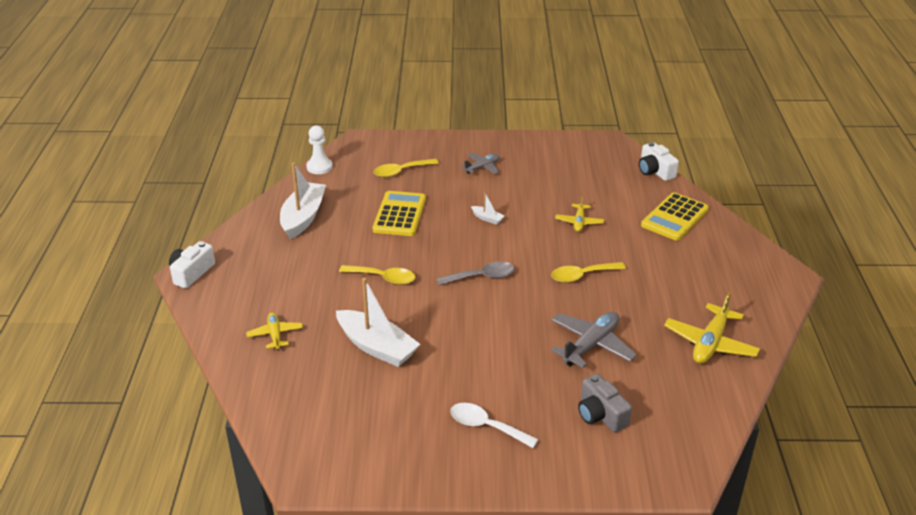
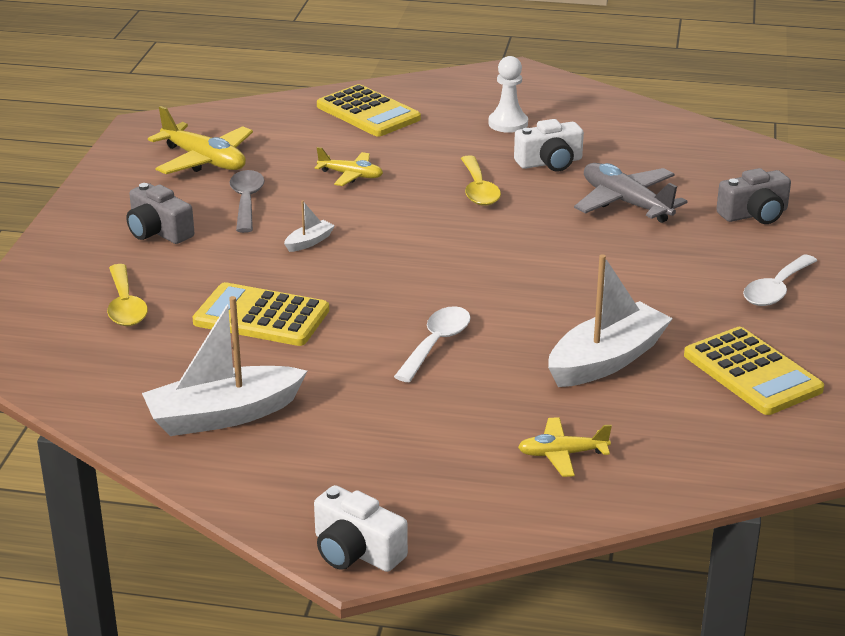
camera: 80 degrees left, 5 degrees down
(303, 217) = (223, 415): white boat -> white boat turned 45 degrees counterclockwise
(319, 167) = (55, 390): white pawn -> white pawn (508, 123)
(372, 414) = (752, 373): none -> yellow calculator
(383, 278) = (436, 343): yellow spoon -> white spoon
(482, 167) = (158, 231): grey plane -> grey camera
(482, 277) = (459, 261): grey spoon -> grey spoon (246, 201)
(655, 171) = (248, 107): white camera -> white camera (550, 162)
(710, 343) = (632, 134): yellow plane -> yellow plane (204, 160)

